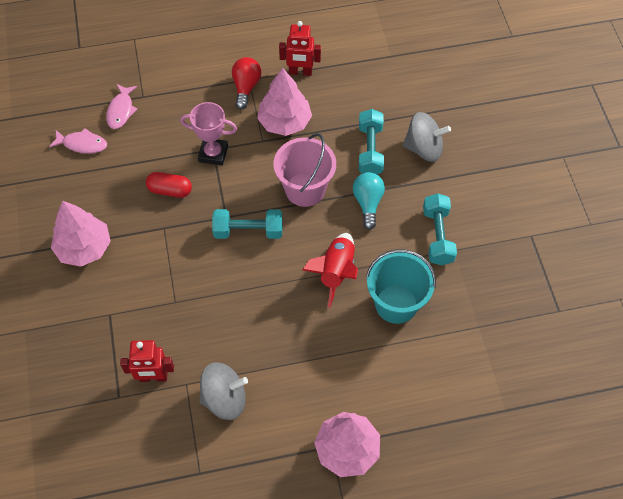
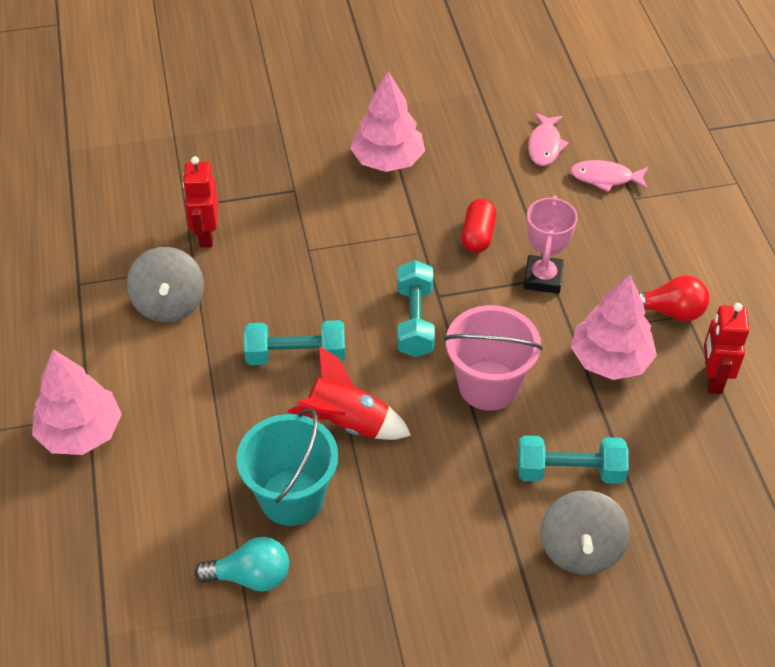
camera: 90 degrees right, 10 degrees down
(368, 203) = (468, 465): turquoise light bulb -> turquoise light bulb (251, 576)
(437, 236) = (410, 560): turquoise dumbbell -> turquoise dumbbell (296, 355)

